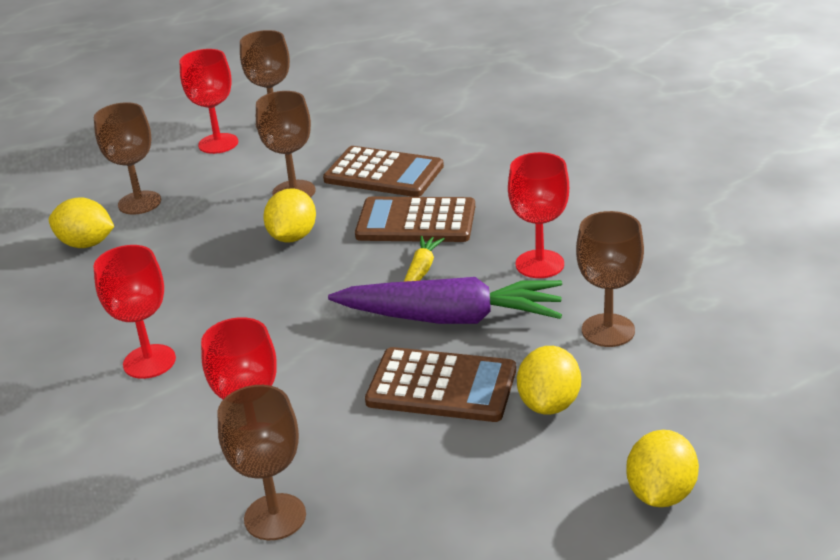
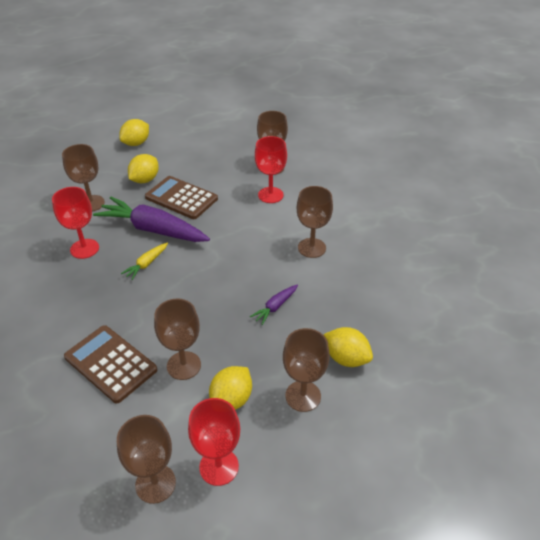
camera: 165 degrees left, 10 degrees up
(149, 361) = (311, 248): red goblet -> brown goblet
(194, 270) = (275, 307): none -> purple carrot
(293, 237) = (204, 316): yellow lemon -> yellow lemon (231, 399)
(416, 221) = (123, 304): brown calculator -> none

